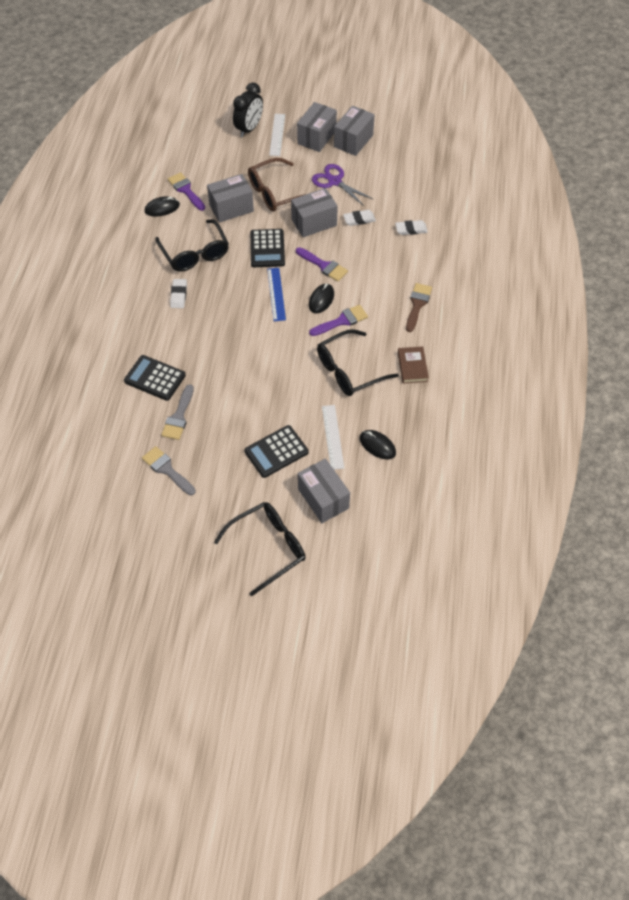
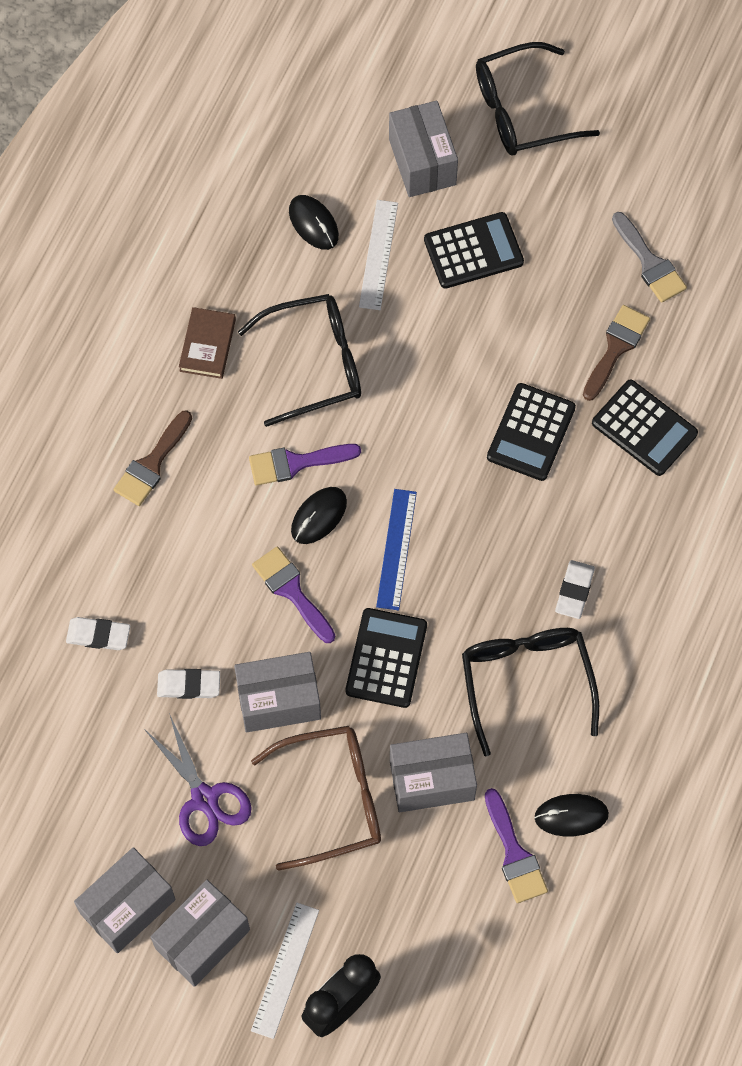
camera: 165 degrees left, 10 degrees up
(179, 416) = (616, 348): grey brush -> brown brush
(218, 362) = (531, 432): none -> black calculator

